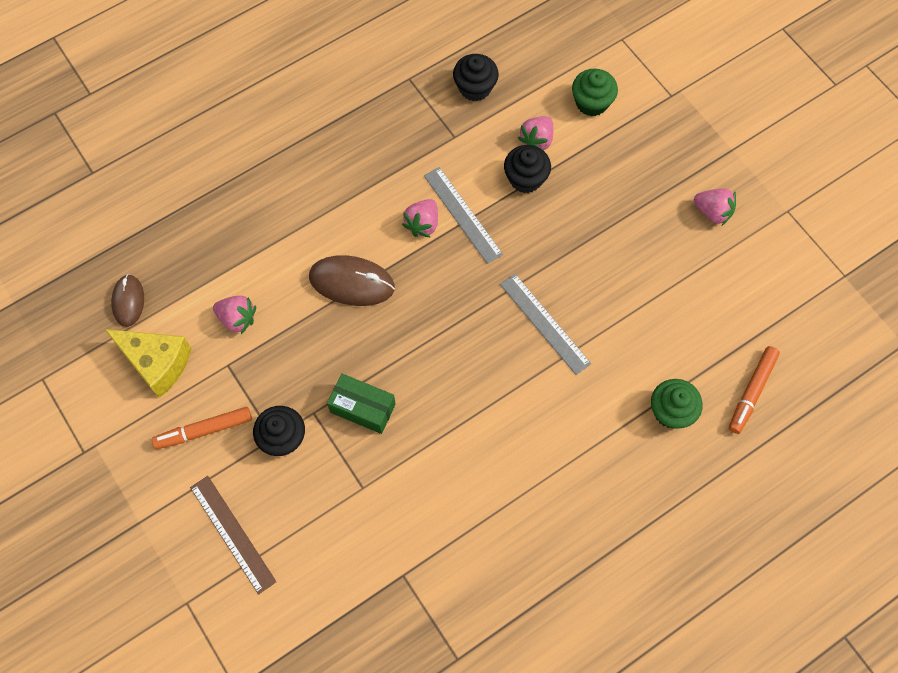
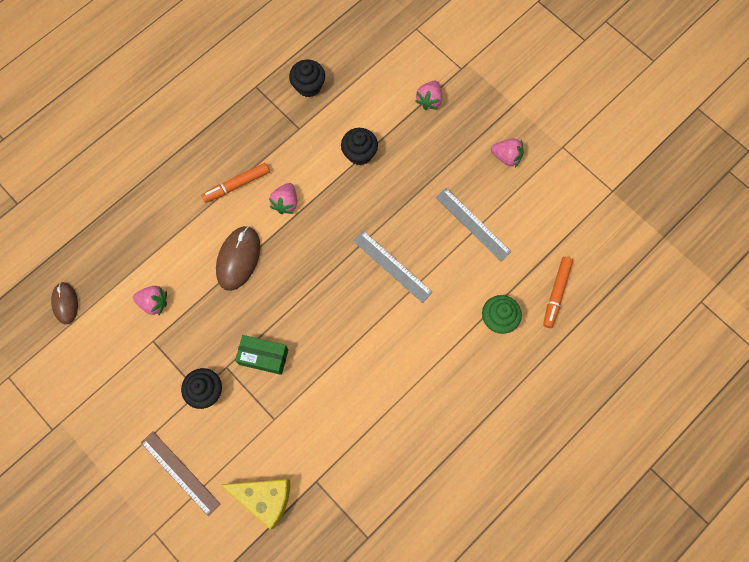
camera: 10 degrees left, 5 degrees up
(157, 363) = (97, 349): yellow cheese -> yellow cheese (265, 498)
(204, 430) = (143, 396): orange marker -> orange marker (236, 185)
(352, 282) = (238, 259): brown mouse -> brown mouse turned 75 degrees counterclockwise
(462, 215) = (315, 190): grey ruler -> grey ruler (472, 224)
(537, 140) = (363, 121): pink strawberry -> pink strawberry (429, 100)
(591, 103) = (401, 84): green cupcake -> none

